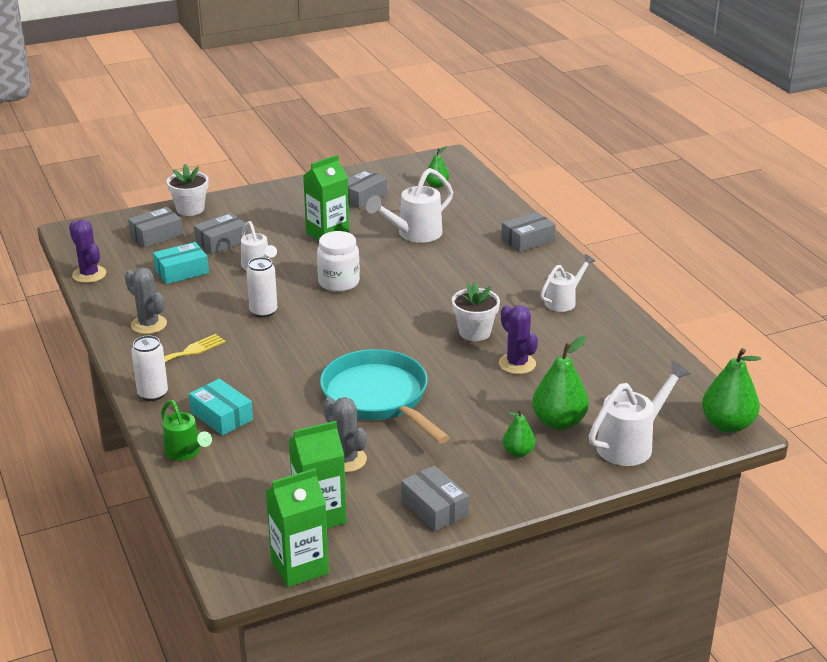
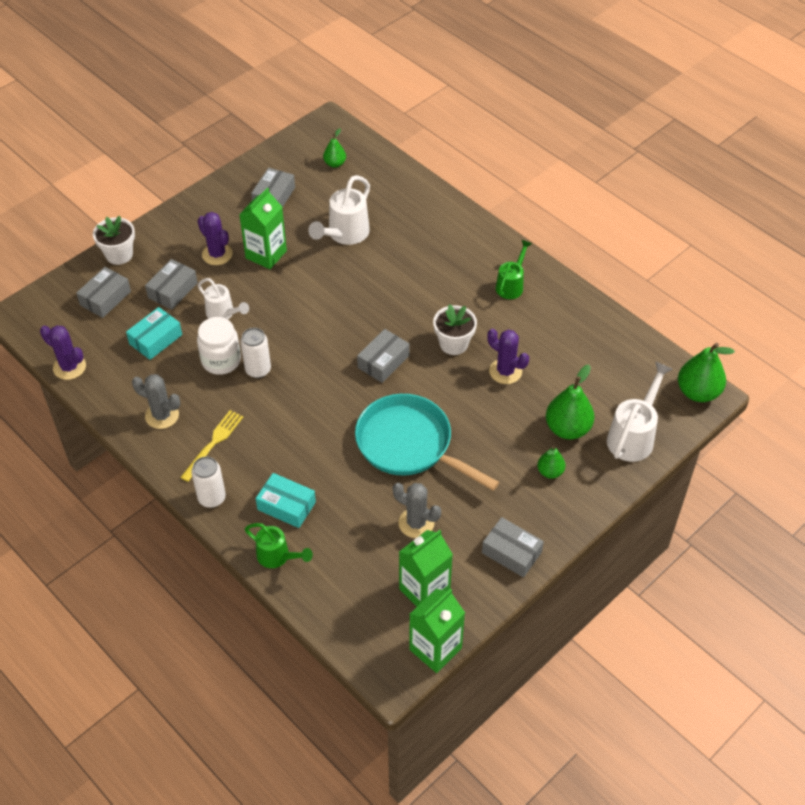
camera: 20 degrees left, 20 degrees up
(281, 225) = (217, 254): none -> purple cactus
(339, 282) = (307, 315): white jar -> white jar (221, 360)
(527, 240) = (448, 216): grey box -> grey box (383, 361)
(563, 301) = (511, 285): white watering can -> green watering can

